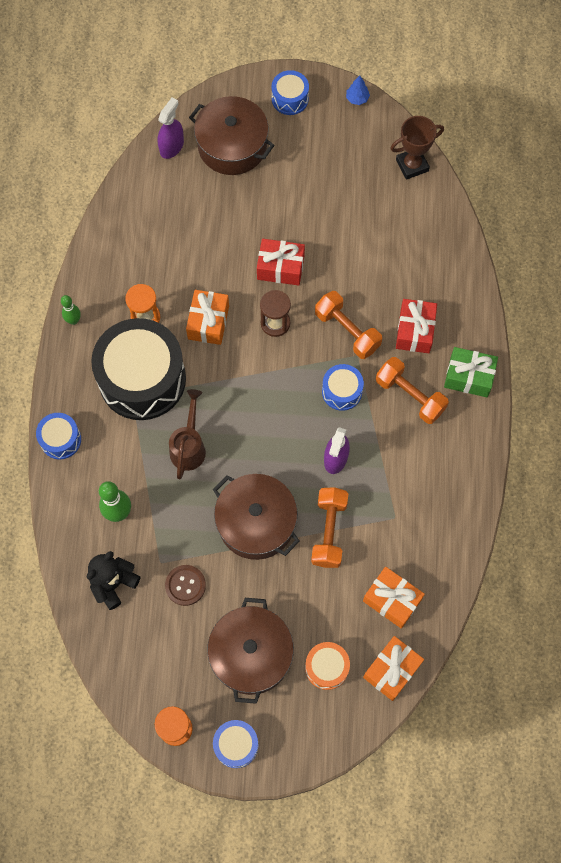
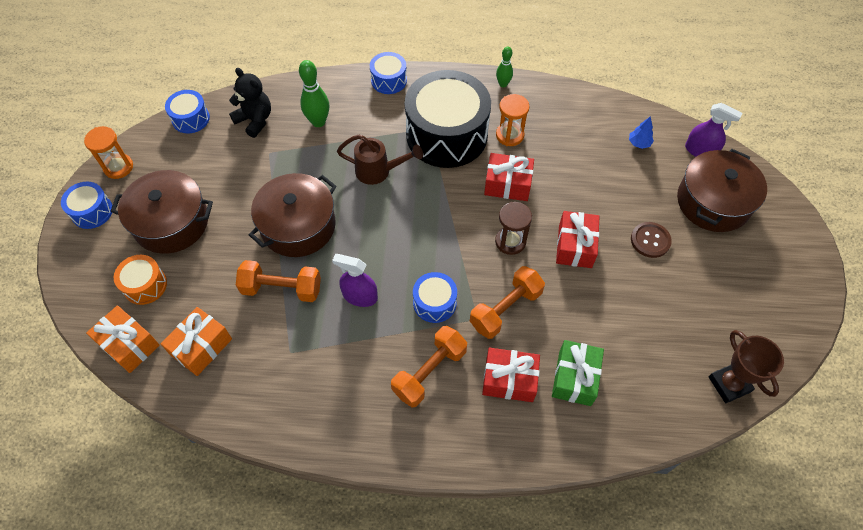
camera: 90 degrees right, 10 degrees down
(185, 585) = (245, 171): brown button -> brown button (650, 240)
(208, 322) = (507, 184): orange gift -> red gift
(290, 99) = (786, 255): blue drum -> blue drum (191, 118)
(357, 99) = (806, 325): blue tree -> blue tree (639, 143)
(469, 377) = (453, 439): green gift -> green gift (575, 378)

